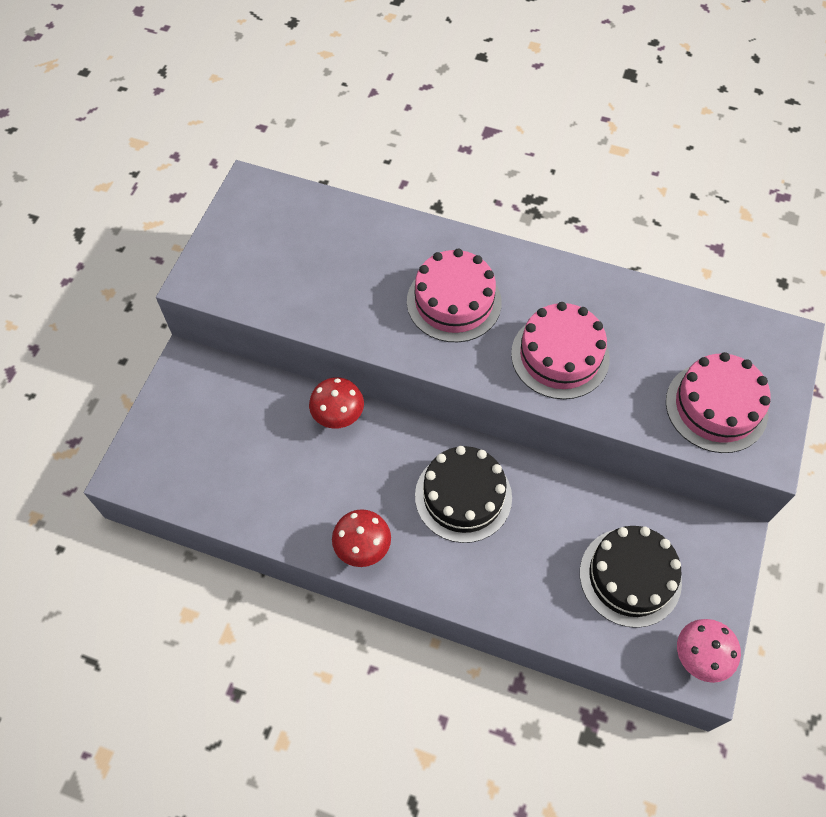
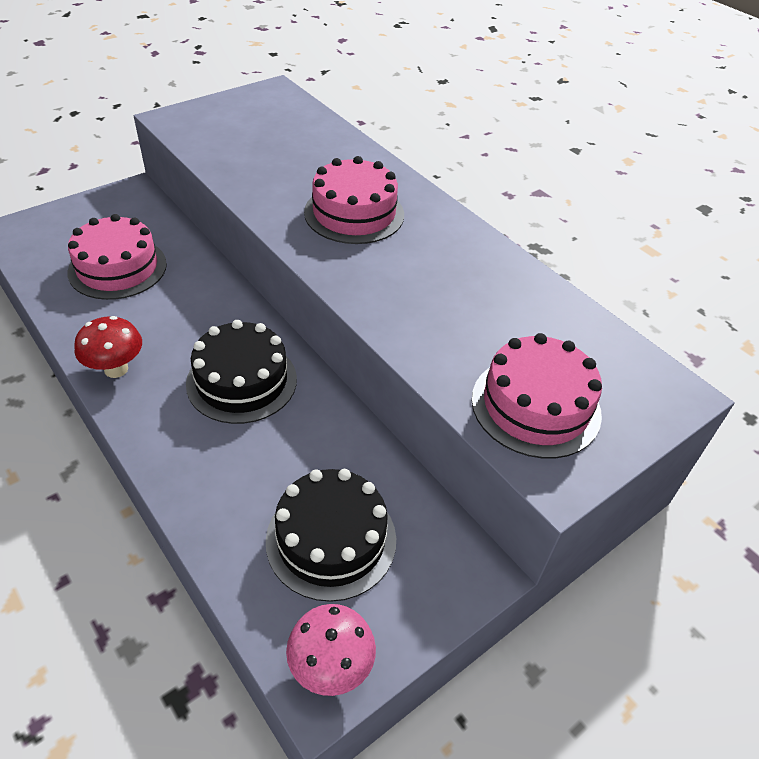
camera: 30 degrees right, 15 degrees down
(338, 417) = (203, 274): red mushroom -> none
(560, 356) = (410, 290): pink cake -> pink cake (117, 268)

